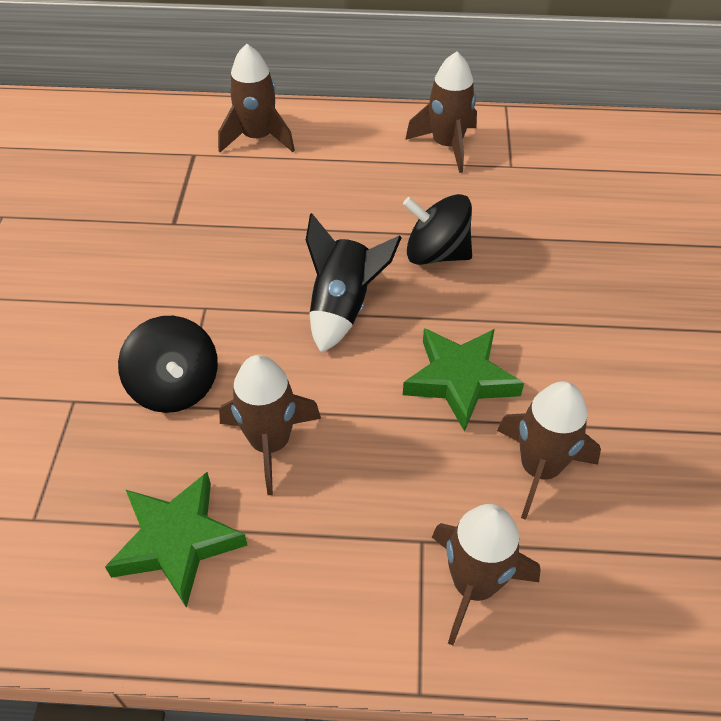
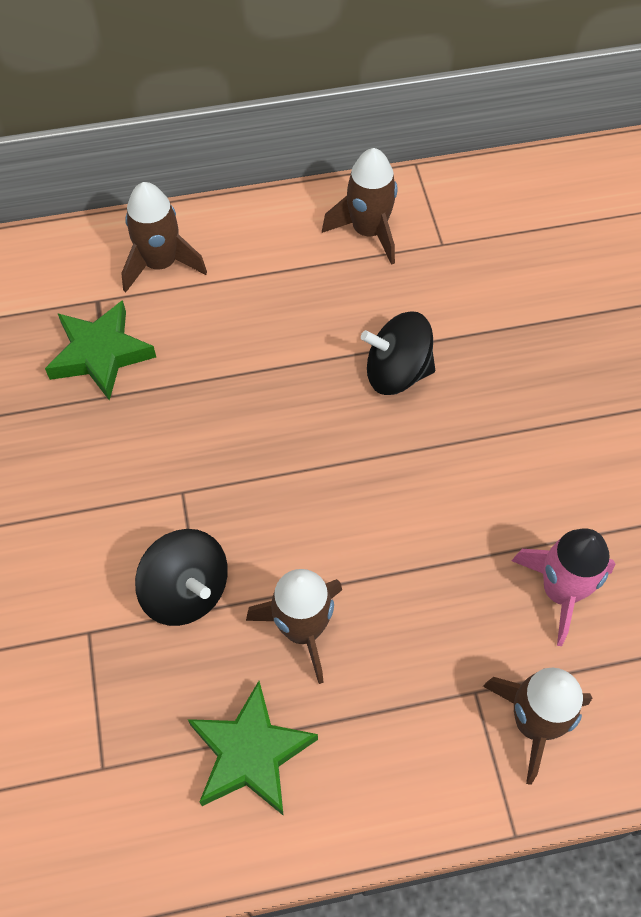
camera: 15 degrees left, 10 degrees up
(343, 307) = (323, 459): black rocket -> none
(460, 380) = (462, 514): green star -> green star (100, 354)
(539, 469) = (560, 591): brown rocket -> pink rocket

